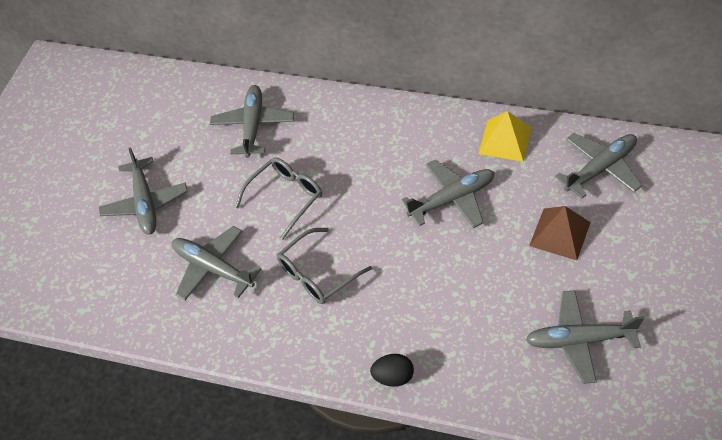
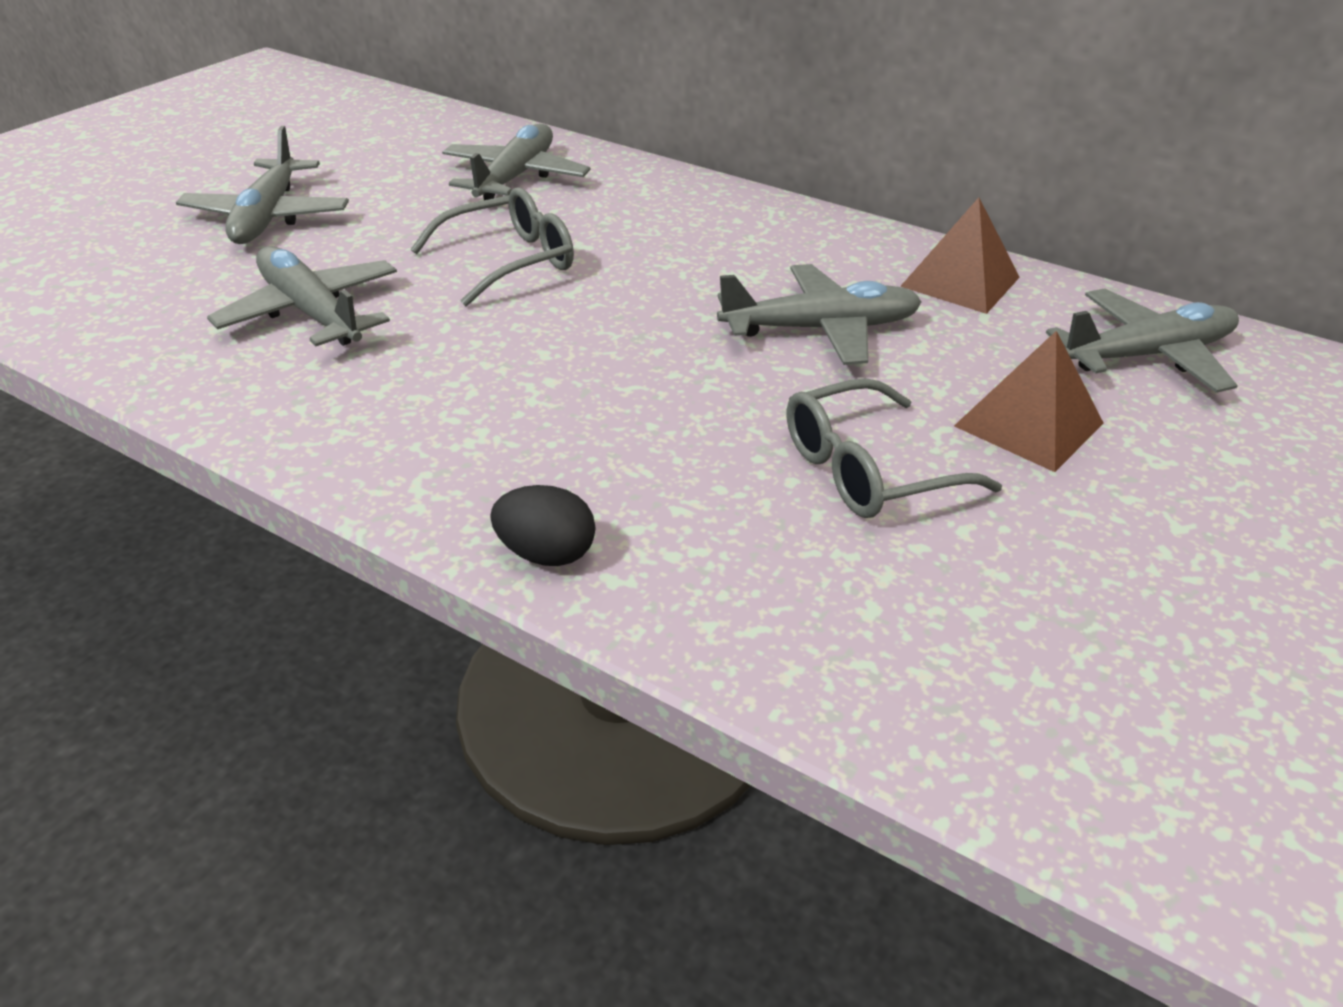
camera: 10 degrees right, 15 degrees down
(317, 274) = (496, 364): grey glasses -> grey glasses (868, 470)
(505, 140) = (960, 281): yellow pyramid -> brown pyramid
(579, 340) = (1019, 606): grey plane -> none

